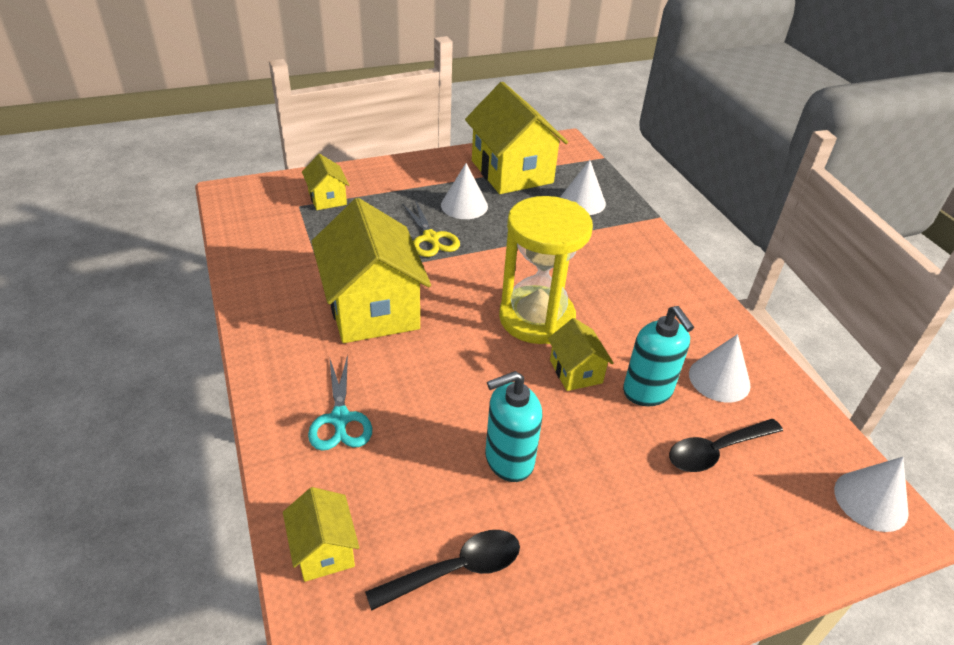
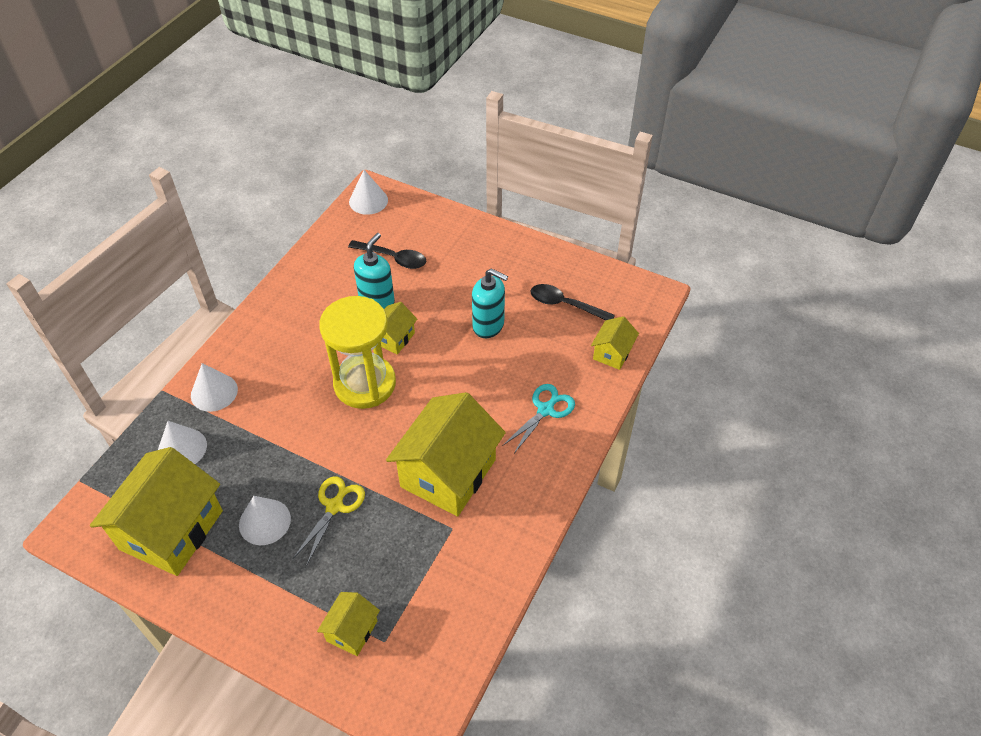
camera: 130 degrees left, 10 degrees up
(719, 379) = (334, 279): white cone -> white cone (214, 392)

